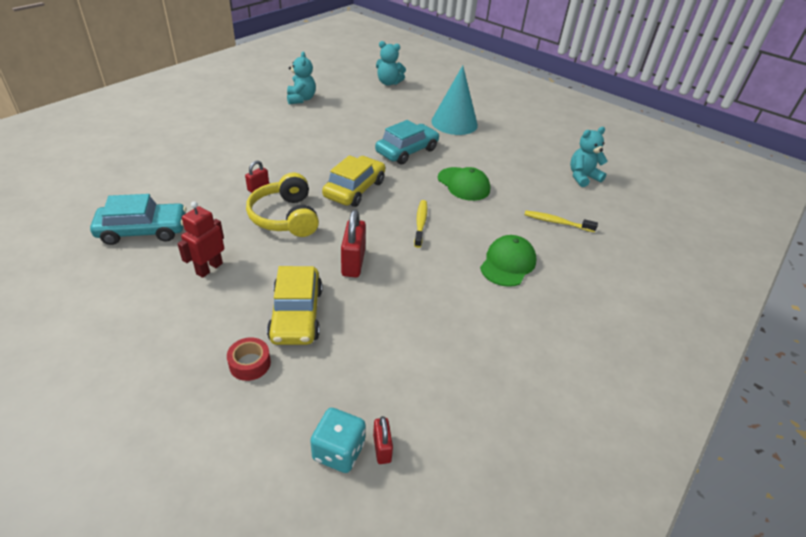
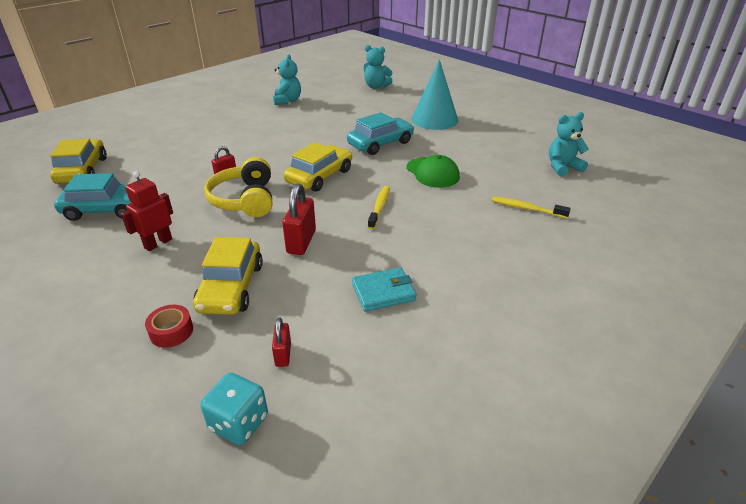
camera: 10 degrees right, 5 degrees down
(102, 184) = (82, 170): none -> yellow car
(382, 448) = (286, 423): red padlock -> red padlock (283, 354)
(442, 314) = (383, 292): none -> turquoise wallet
(508, 263) = (465, 246): green cap -> none

